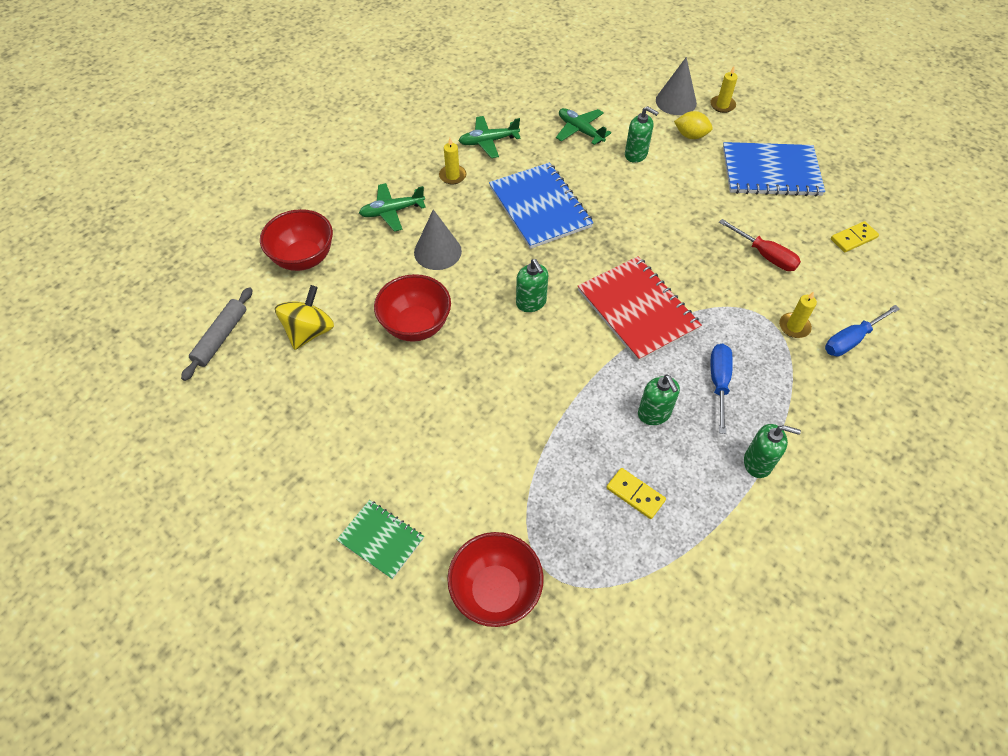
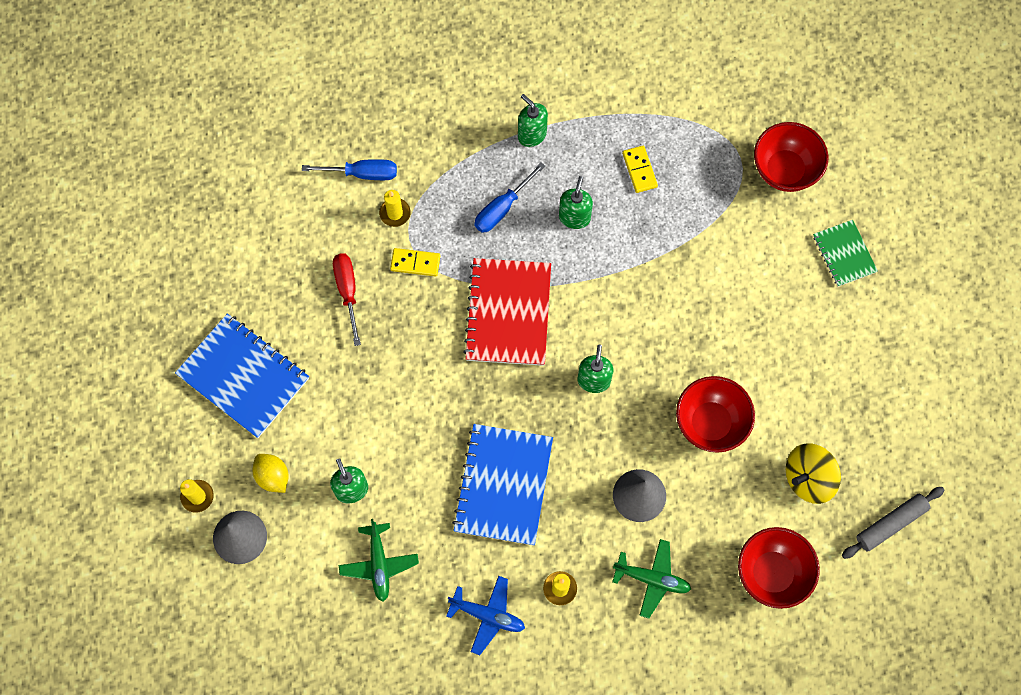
camera: 145 degrees left, 15 degrees up
(488, 141) = (488, 615): green plane -> blue plane
(853, 238) = (252, 256): yellow domino -> yellow domino (415, 263)

